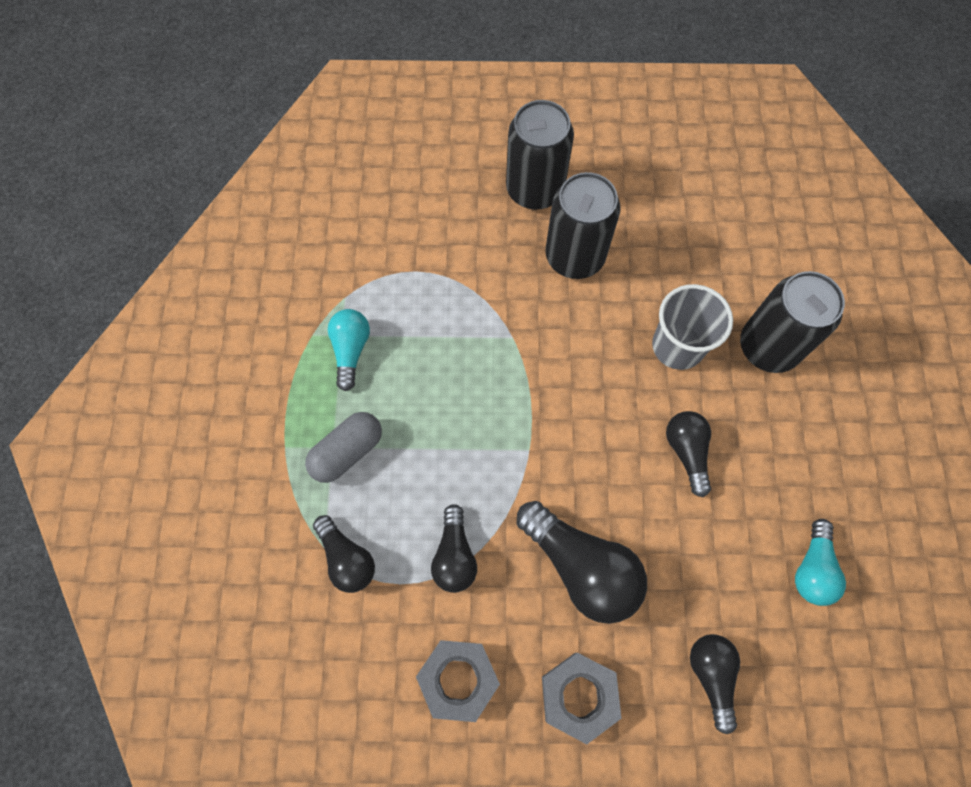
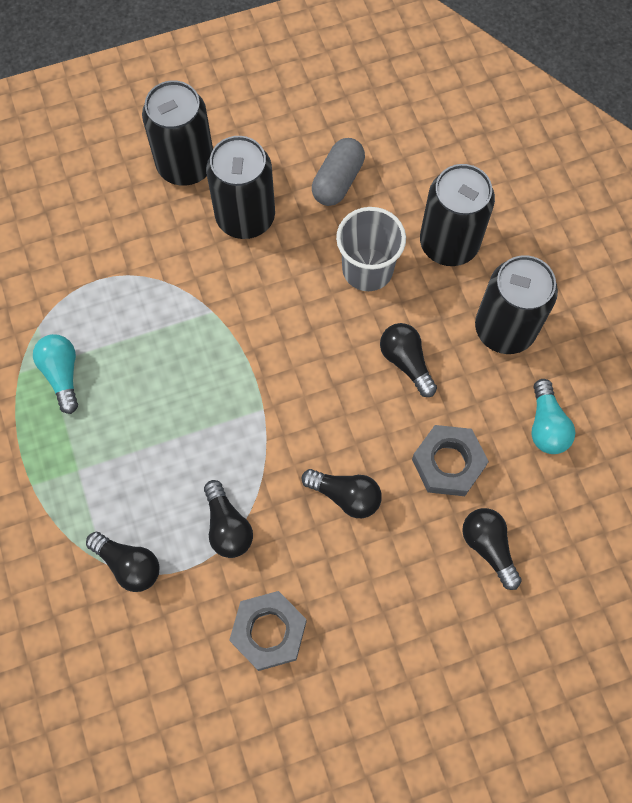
camera: 20 degrees left, 0 degrees up
(347, 452) = (93, 469): grey capsule -> grey capsule (338, 181)
(579, 696) = (380, 606): grey nut -> grey nut (448, 463)
(581, 567) = (345, 496): black light bulb -> black light bulb, size x0.60
(799, 452) = (504, 329): none -> black can

